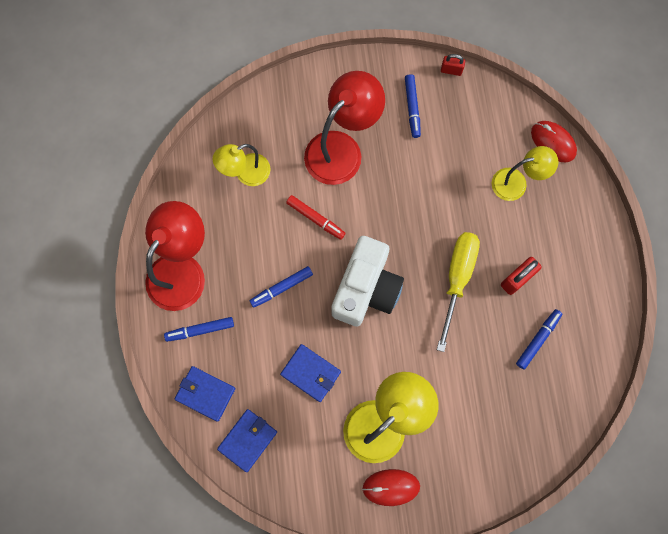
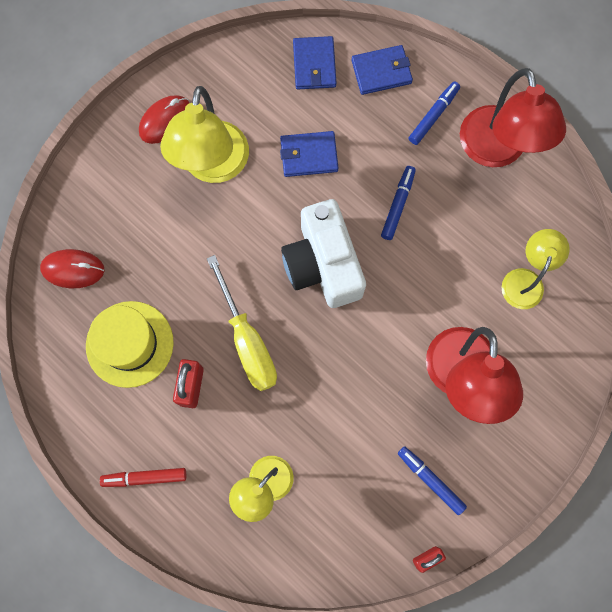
camera: 140 degrees right, 0 degrees up
(315, 218) = (424, 290): red marker -> red marker (145, 477)
(537, 340) = (129, 344): blue marker -> yellow hat
(553, 142) = (261, 563): red mouse -> red mouse (73, 269)

